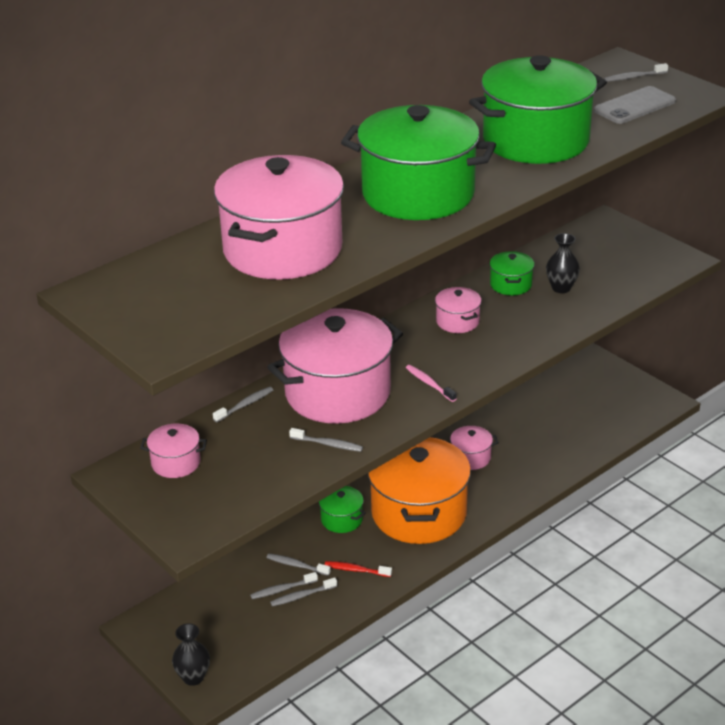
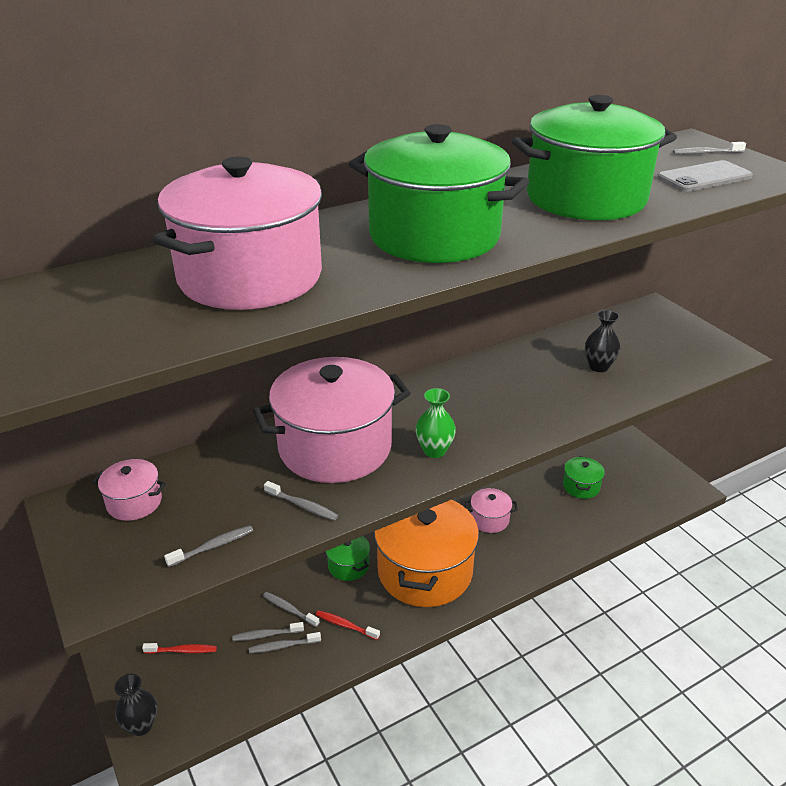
camera: 10 degrees right, 0 degrees up
(206, 615) = (182, 651): none -> red toothbrush
(245, 405) = (235, 446): grey toothbrush -> grey toothbrush (213, 546)
(429, 383) = (434, 451): pink toothbrush -> green vase
(457, 321) = (483, 387): pink pot -> none
(511, 284) = (547, 357): green pot -> green pot (581, 486)

